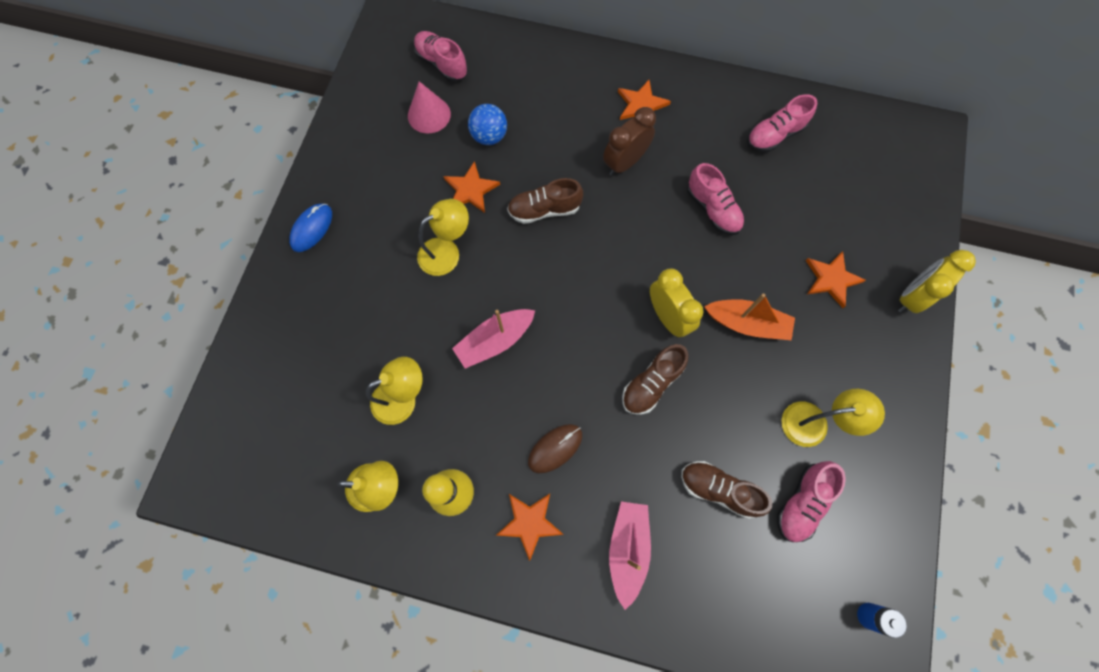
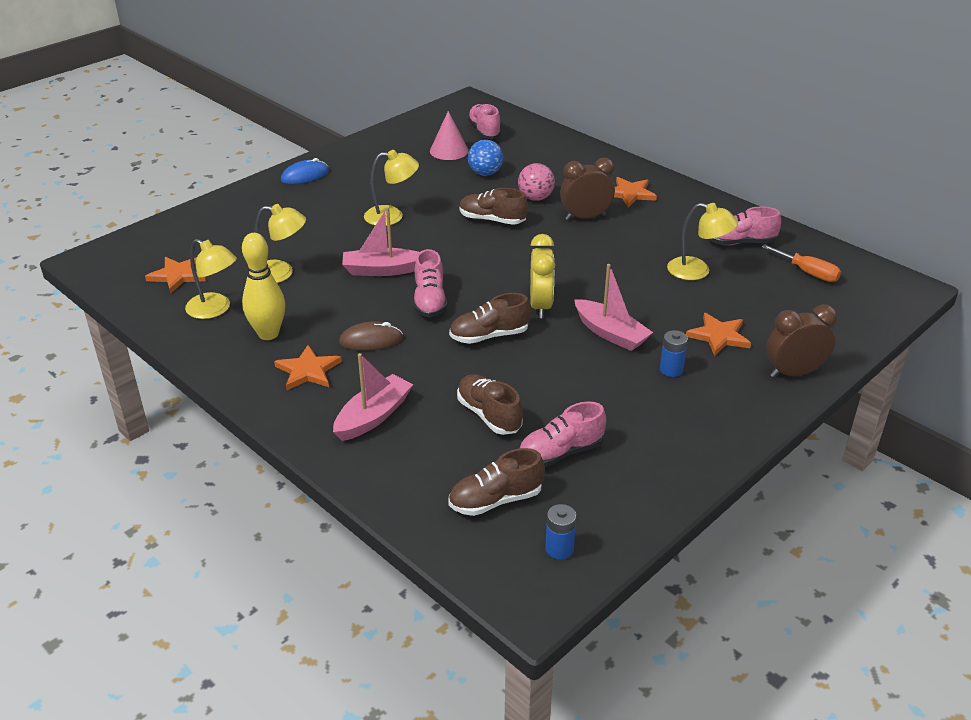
camera: 30 degrees right, 35 degrees down
(471, 190) = (443, 193): orange star -> orange star (178, 275)
(561, 154) = (535, 198): none -> pink ball
(712, 209) = (640, 263): pink shoe -> pink shoe (429, 301)
(747, 324) = (610, 333): orange boat -> pink boat
(789, 590) = (495, 500): none -> brown shoe
(814, 423) = (619, 411): yellow lamp -> yellow lamp (697, 271)
(821, 346) = (671, 370): none -> blue battery
(850, 152) = (808, 272): none -> orange screwdriver
(911, 296) = (793, 373): yellow clock -> brown clock

